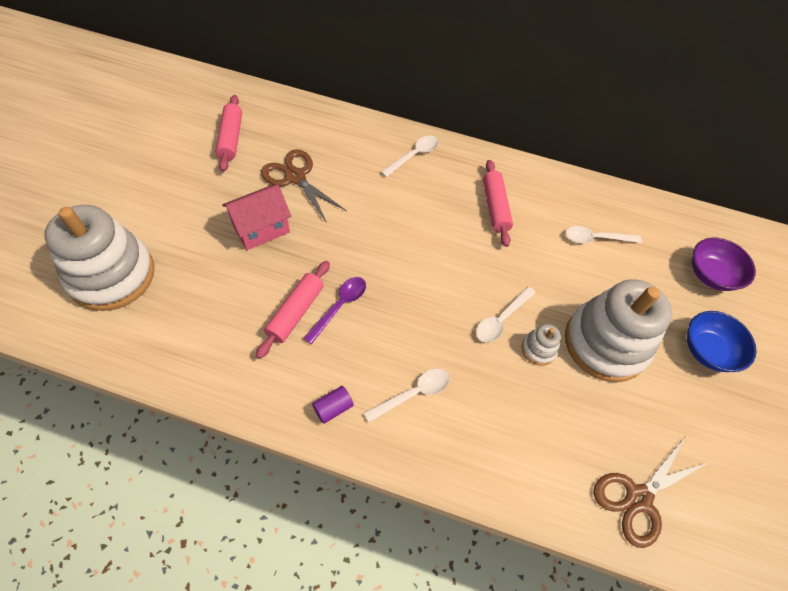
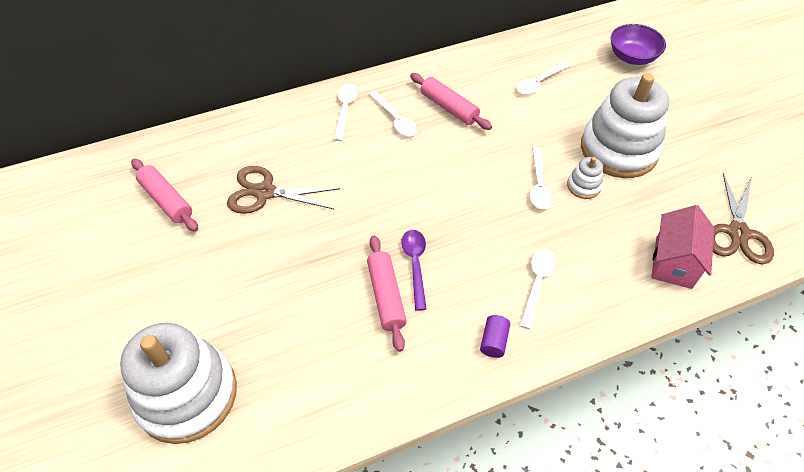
camera: 35 degrees left, 5 degrees down
(261, 229) = (282, 254): pink house -> pink house (673, 262)
(443, 188) = (395, 119): none -> white spoon
(707, 350) = (679, 108): blue bowl -> none

